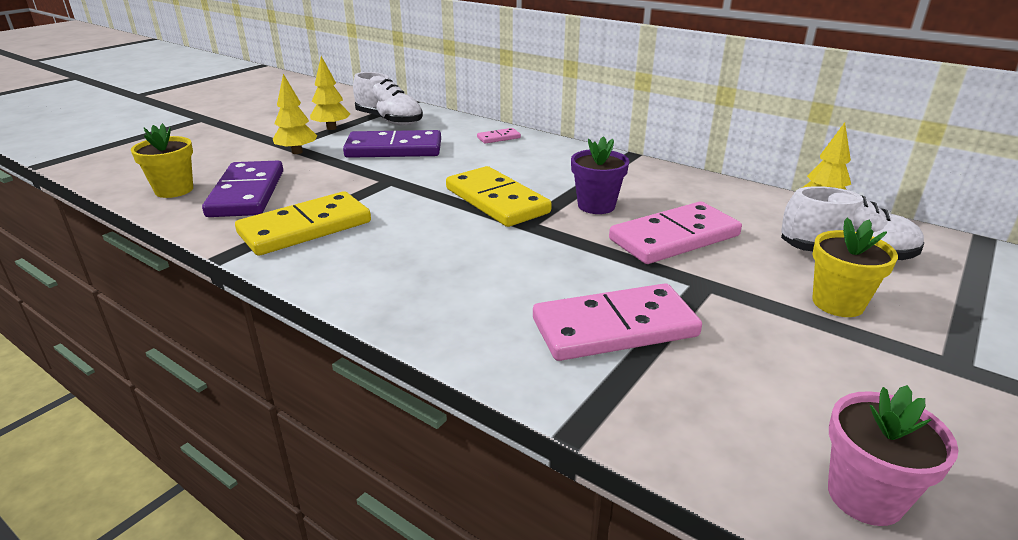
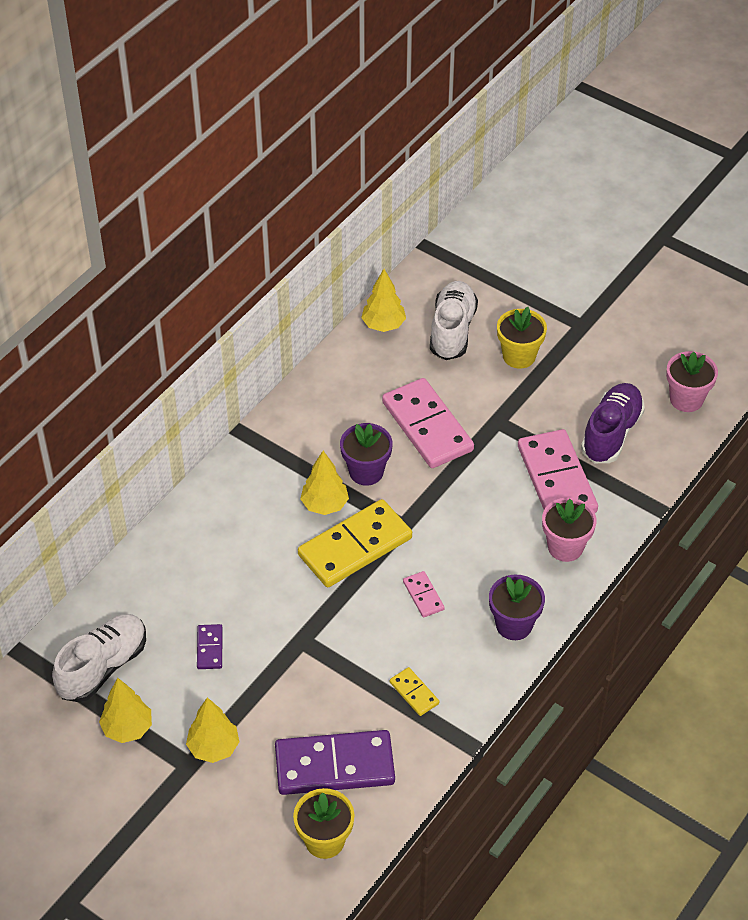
camera: 90 degrees left, 20 degrees up
(305, 228) = (414, 693): yellow domino -> yellow domino, size x0.45
(372, 287) = (514, 625): none -> purple flower pot
(394, 149) = (209, 648): purple domino -> purple domino, size x0.45
(491, 331) = (565, 547): none -> pink flower pot
(498, 138) = (179, 547): pink domino -> pink domino (423, 596)
(549, 187) = (325, 505): none -> yellow tree
(726, 386) = (611, 433): none -> purple shoe

